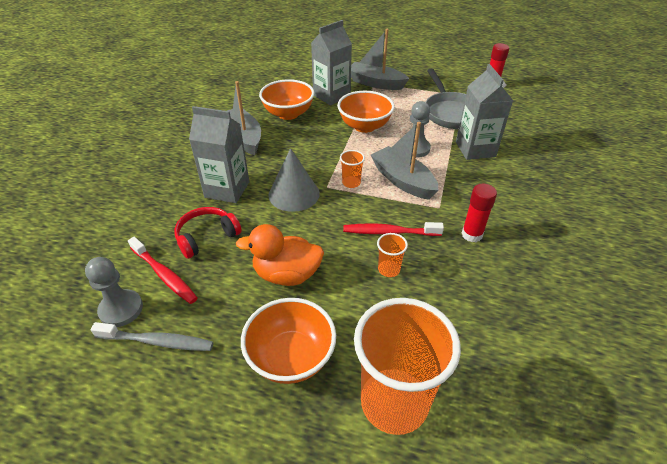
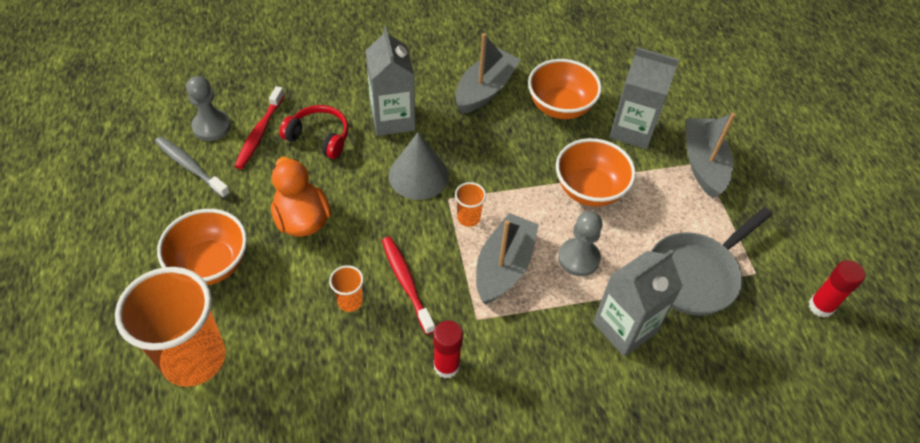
camera: 60 degrees right, 10 degrees up
(157, 341) = (191, 167): grey toothbrush -> grey toothbrush turned 150 degrees clockwise

